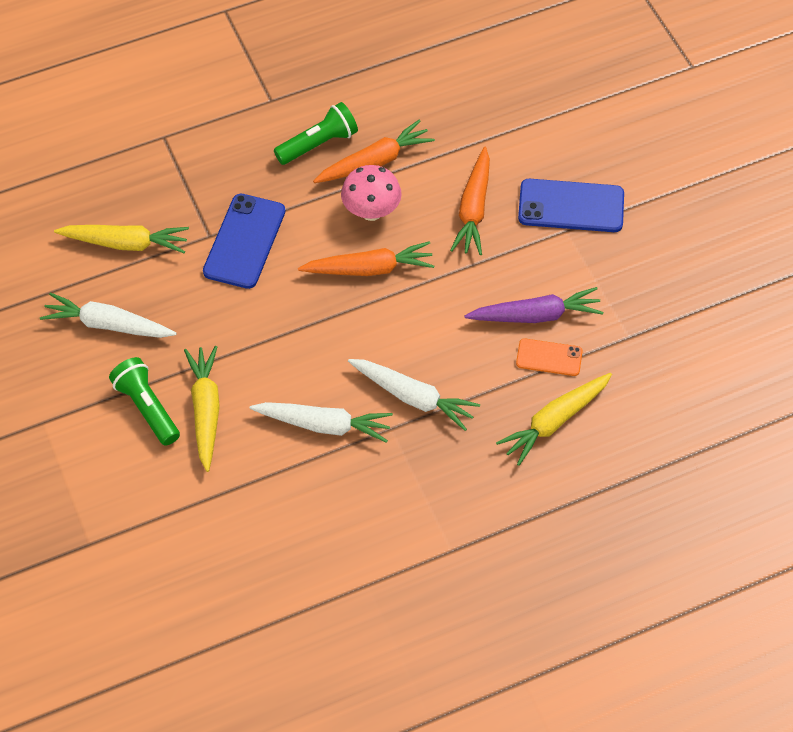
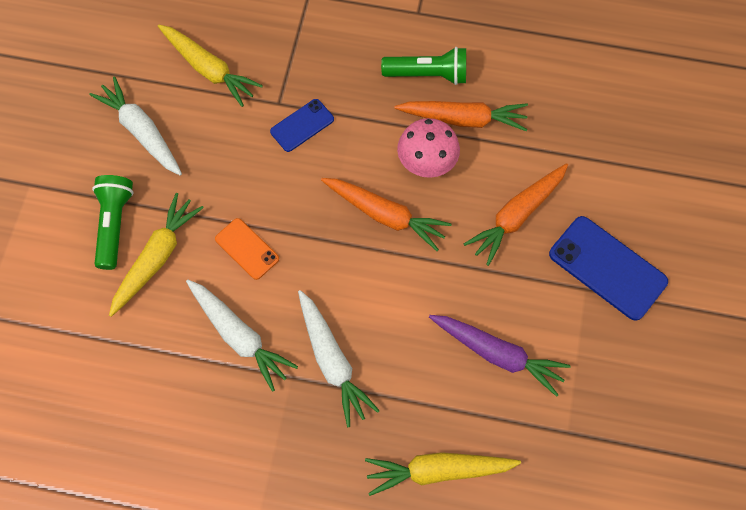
camera: 35 degrees right, 10 degrees up
(244, 241) = (302, 125): blue phone -> blue phone, size x0.58
(549, 357) = (479, 403): orange phone -> orange phone (247, 249)

